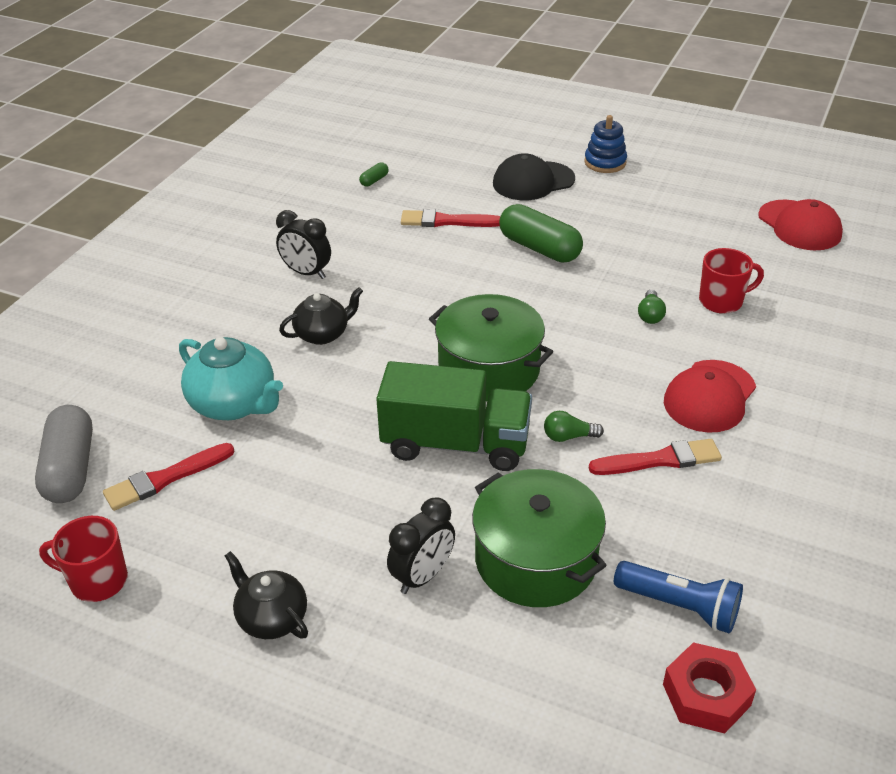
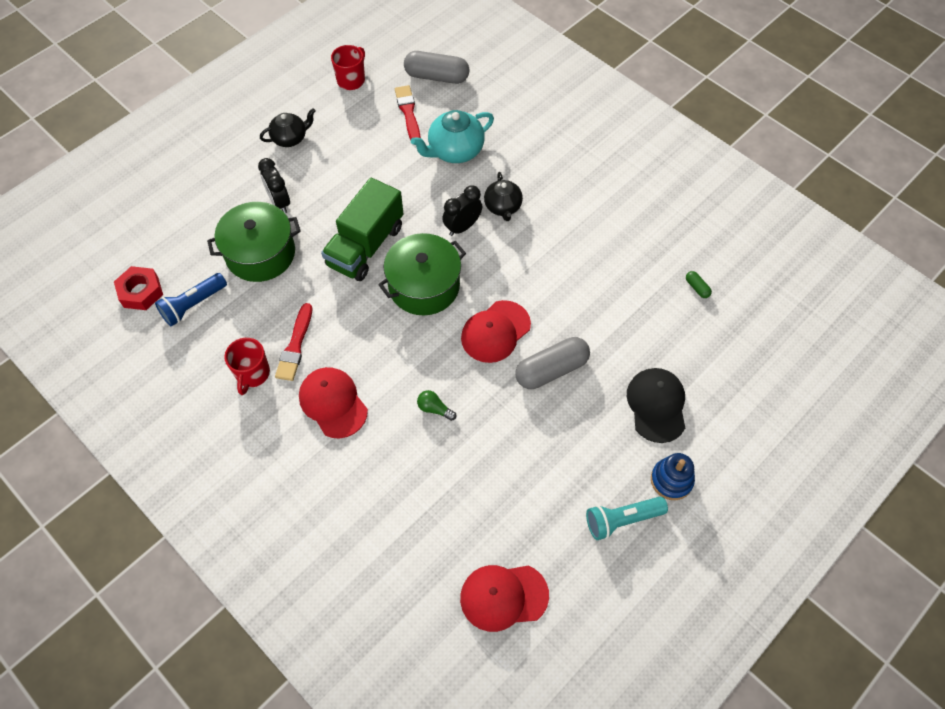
camera: 110 degrees right, 20 degrees up
(306, 273) = (578, 214): black clock -> black clock (462, 227)
(446, 221) = (615, 319): red brush -> none
(518, 296) = (495, 332): none -> red cap
(539, 248) = (551, 370): green capsule -> grey capsule
(568, 436) = (340, 305): green light bulb -> none
(666, 180) = (621, 520): none -> turquoise flashlight
(722, 301) = (427, 468): red mug -> red mug (252, 374)

